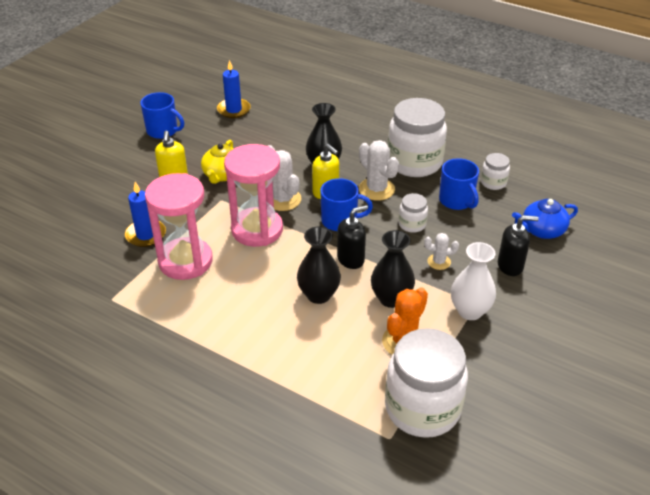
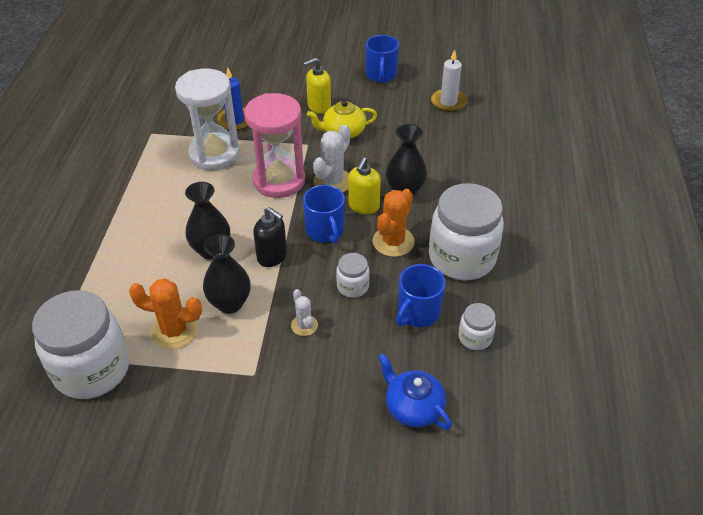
camera: 65 degrees right, 5 degrees up
(185, 261) = (214, 154): pink hourglass -> white hourglass
(234, 110) = (448, 102): blue candle -> white candle
(376, 189) = (393, 242): white cactus -> orange cactus
(470, 311) = (240, 372): white vase -> none
(510, 266) = (331, 390): black soap dispenser -> none

